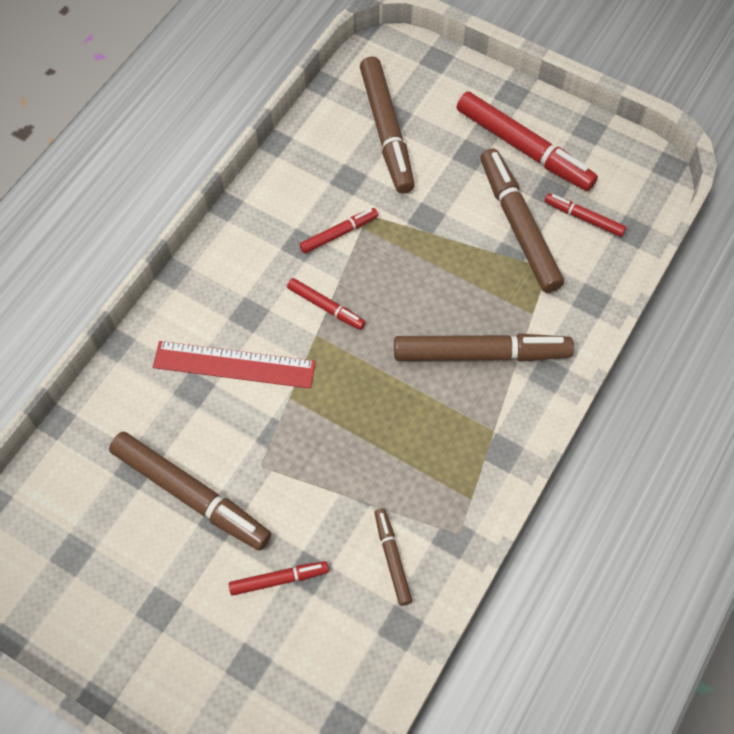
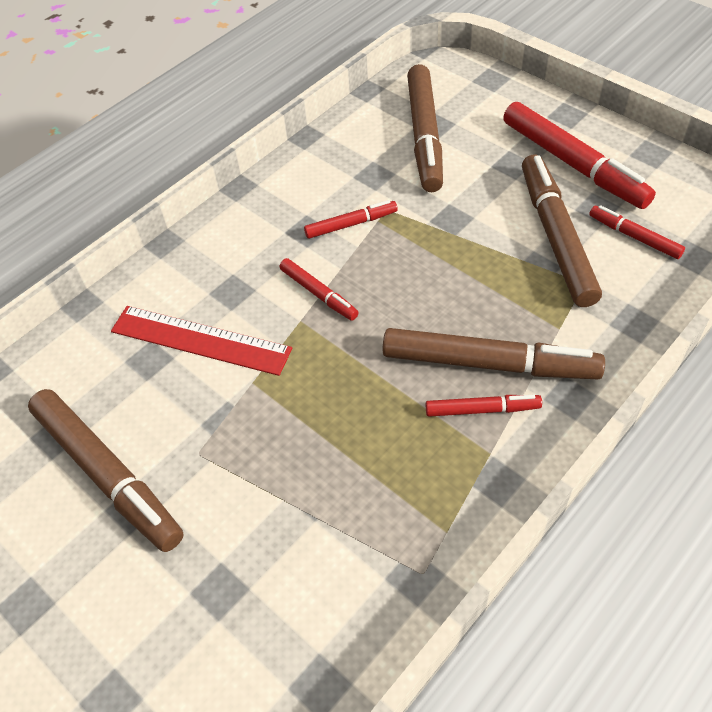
camera: 15 degrees right, 10 degrees down
(279, 579) = (180, 594): red marker -> red marker (482, 410)
(392, 558) = (329, 591): brown marker -> none

